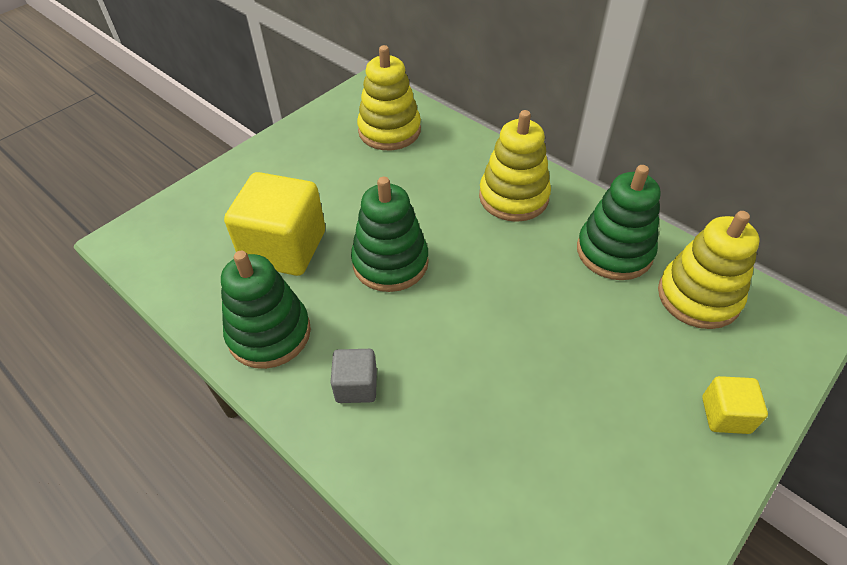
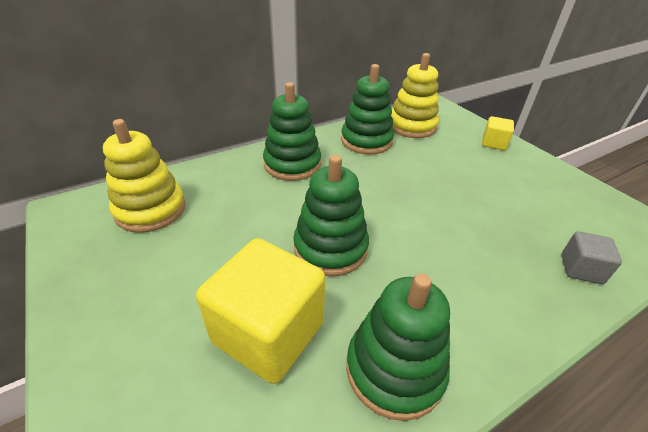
camera: 75 degrees left, 10 degrees down
(356, 386) = (469, 302): grey cube -> grey cube (581, 269)
(513, 197) = (292, 164): yellow stacking toy -> green stacking toy

